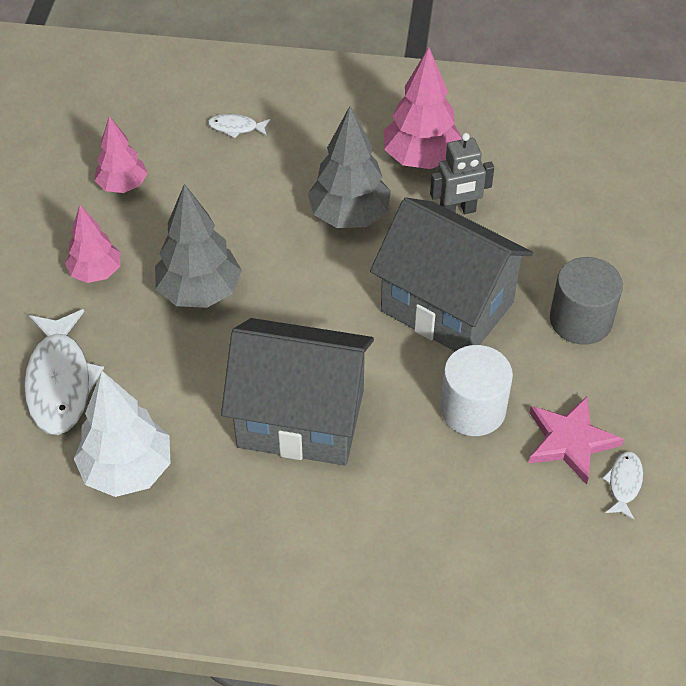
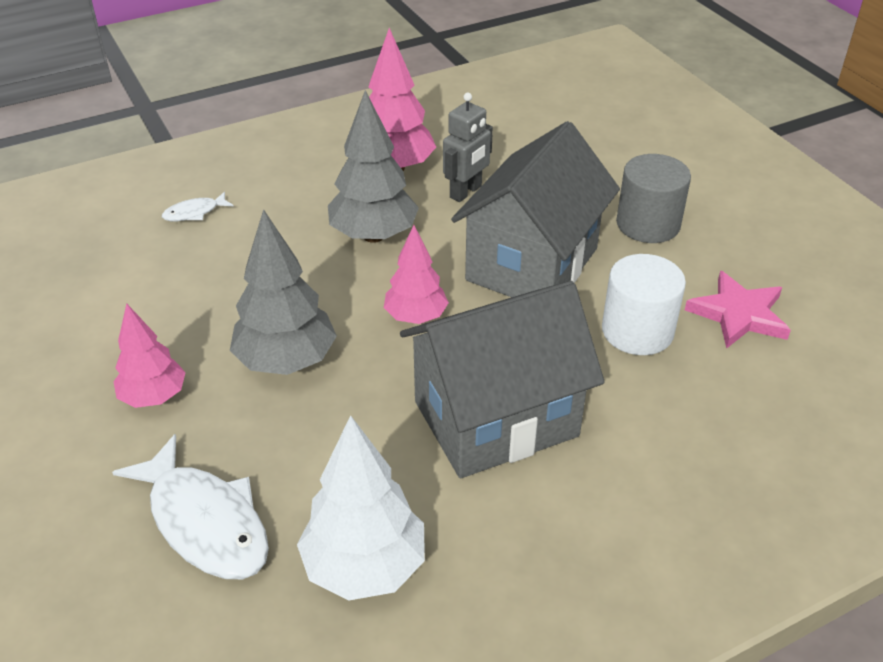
camera: 35 degrees left, 10 degrees down
(123, 186) = (115, 307): pink tree -> pink tree (416, 317)
(447, 306) = (532, 264): grey house -> grey house turned 60 degrees counterclockwise
(624, 483) = (813, 323): white fish -> none

